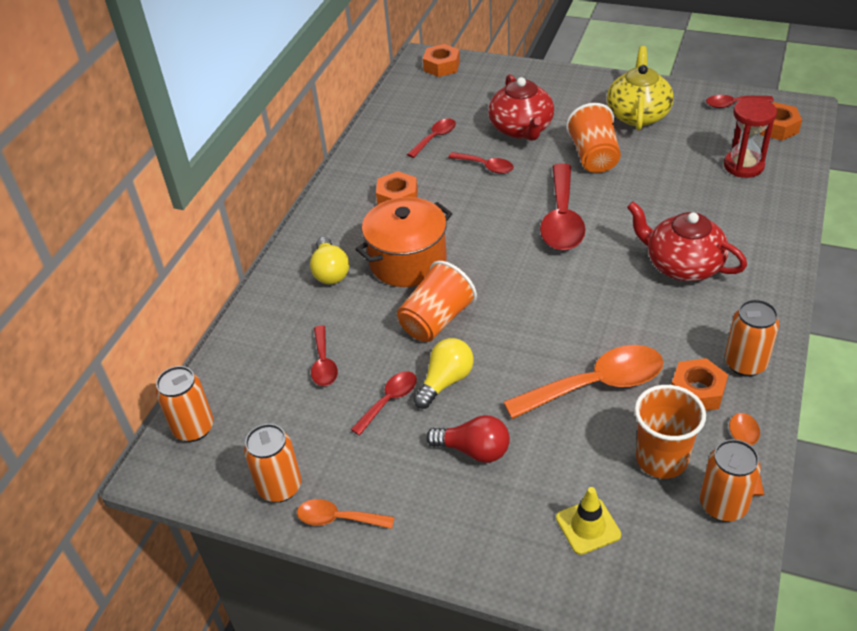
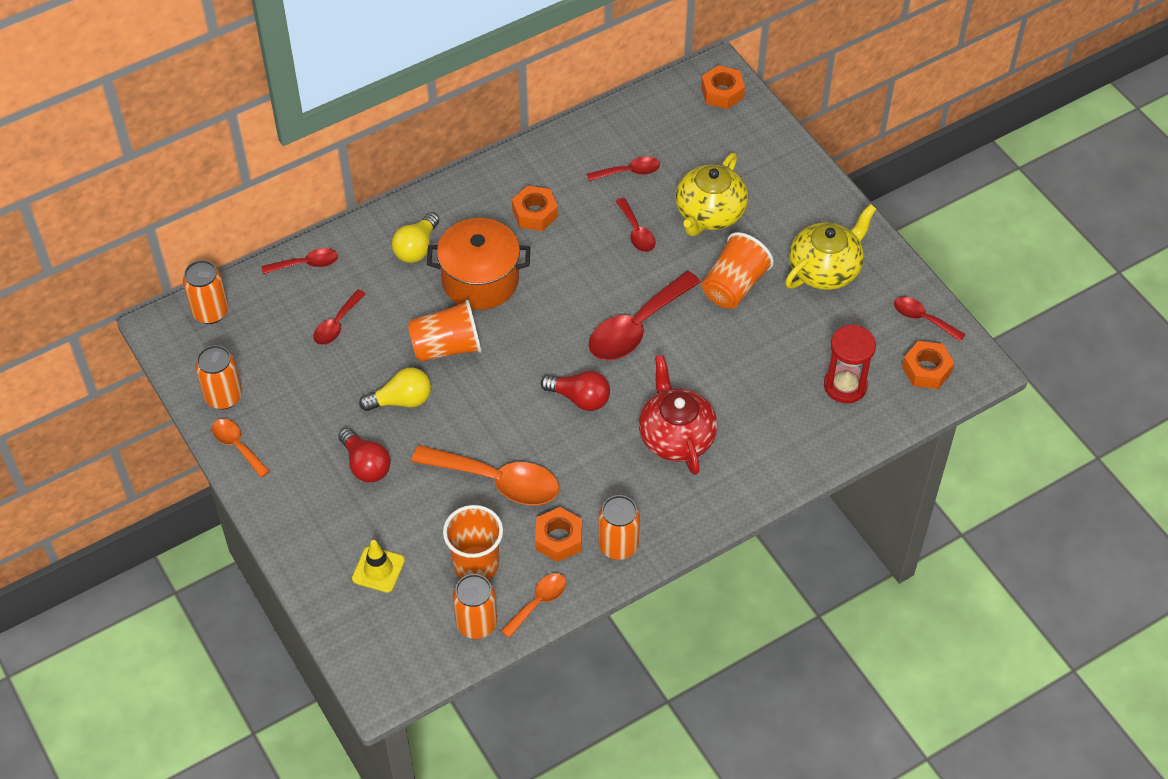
camera: 35 degrees right, 10 degrees up
(389, 401) = (350, 387): red spoon -> red spoon (306, 264)
(521, 129) = (709, 213): red teapot -> yellow teapot
(582, 287) = (580, 398): none -> red light bulb

